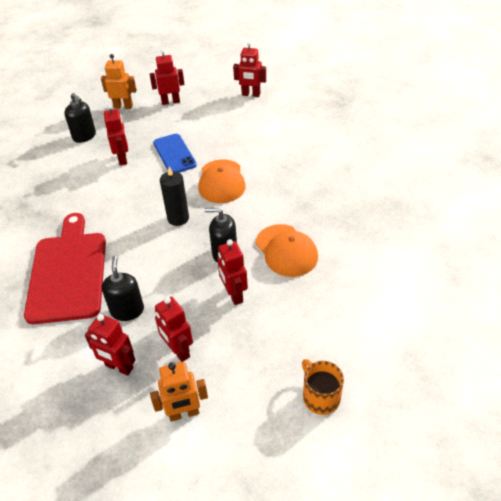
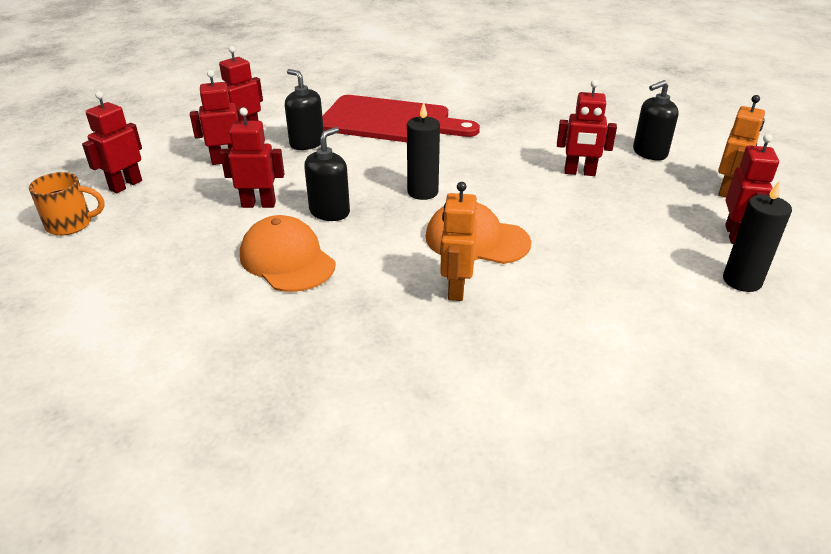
camera: 110 degrees right, 10 degrees down
(127, 310) = (307, 143): black soap dispenser -> black soap dispenser turned 150 degrees counterclockwise
(174, 154) = (571, 213): blue phone -> none
(184, 413) = (159, 152): orange robot -> orange robot (456, 288)
(211, 98) = (742, 281): none -> black candle
(251, 94) = (748, 336): red robot -> red robot (125, 185)
(286, 250) = (287, 260): orange cap -> orange cap turned 60 degrees clockwise

